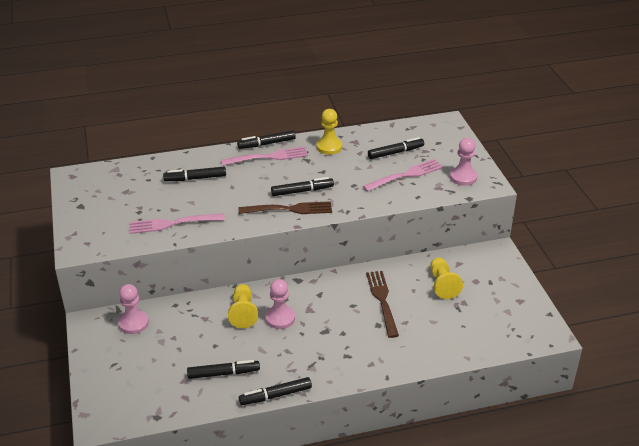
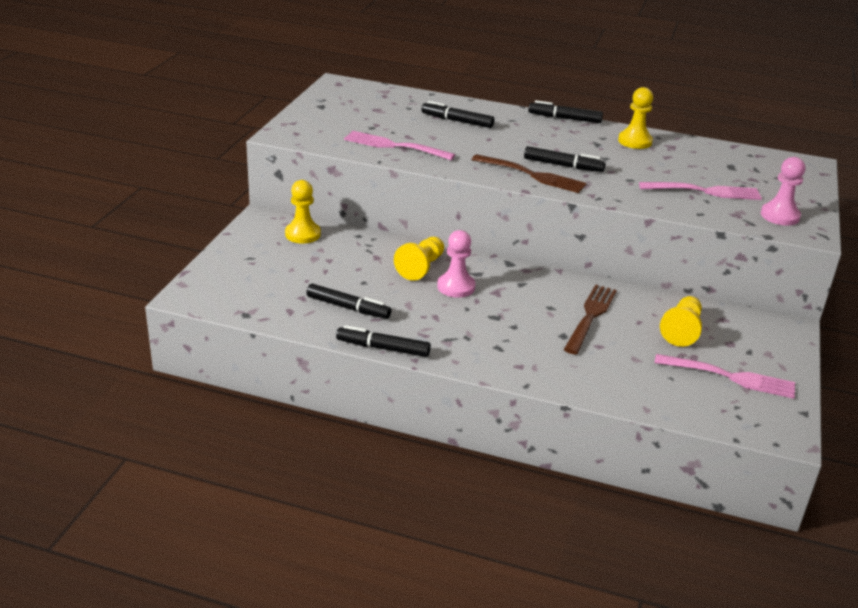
camera: 30 degrees right, 5 degrees down
(133, 323) = (303, 234): pink pawn -> yellow pawn
(267, 157) = (554, 128): pink fork -> pink fork (729, 377)
(395, 152) = (712, 169): black marker -> none

